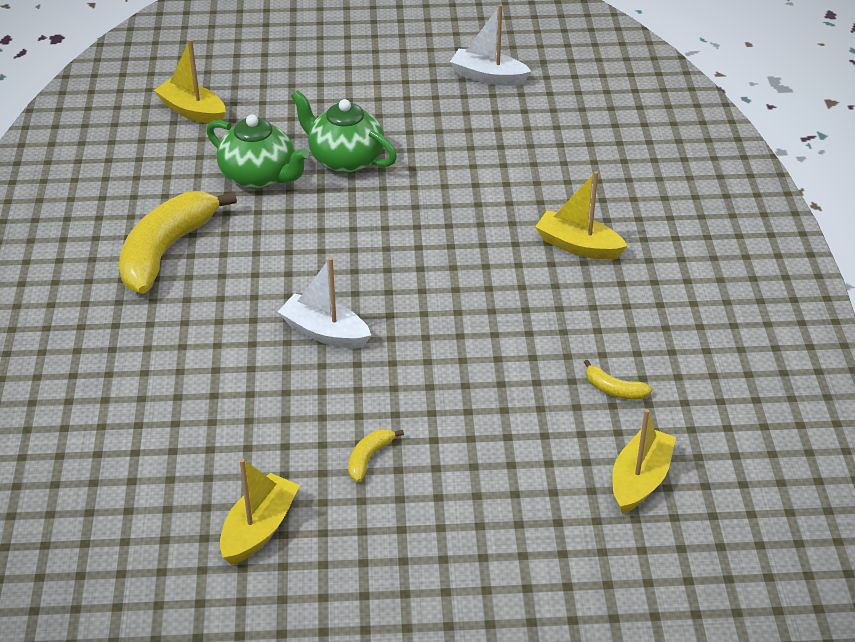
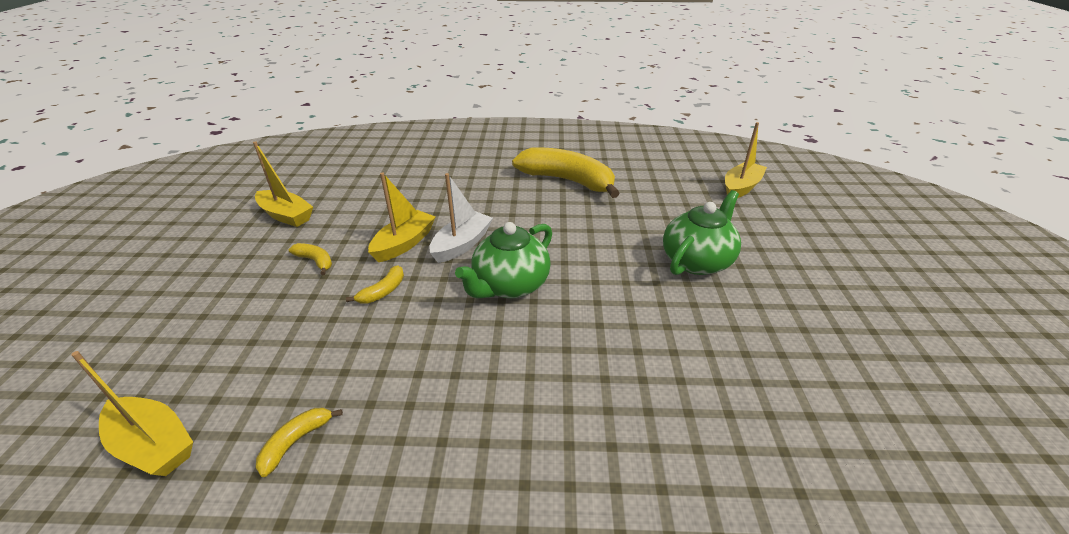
camera: 95 degrees right, 5 degrees down
(259, 176) = (661, 216): green teapot -> green teapot (510, 285)
(419, 382) = (383, 291): none -> yellow banana
(488, 77) = (914, 384): white boat -> none
(578, 246) = (558, 441): yellow boat -> yellow boat (404, 244)

